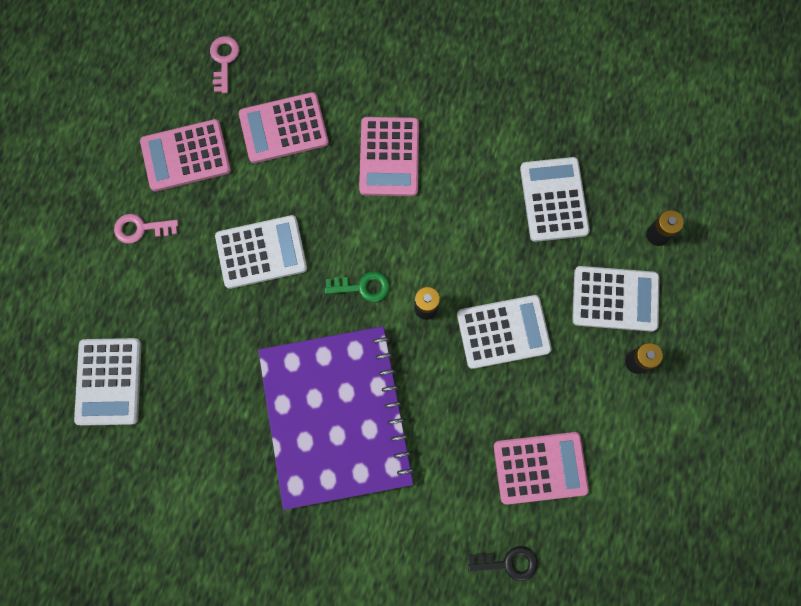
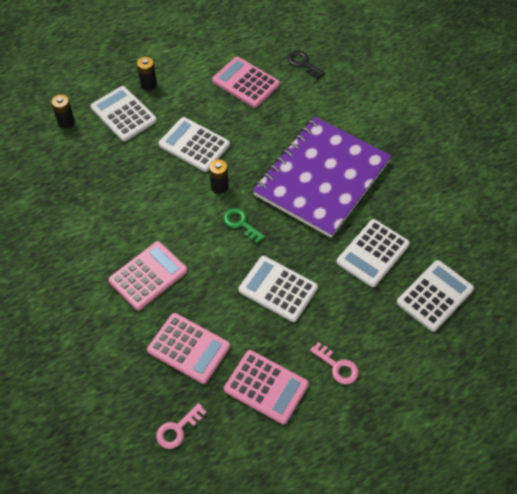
camera: 135 degrees left, 20 degrees down
(554, 199) = (92, 178): white calculator -> white calculator (372, 253)

